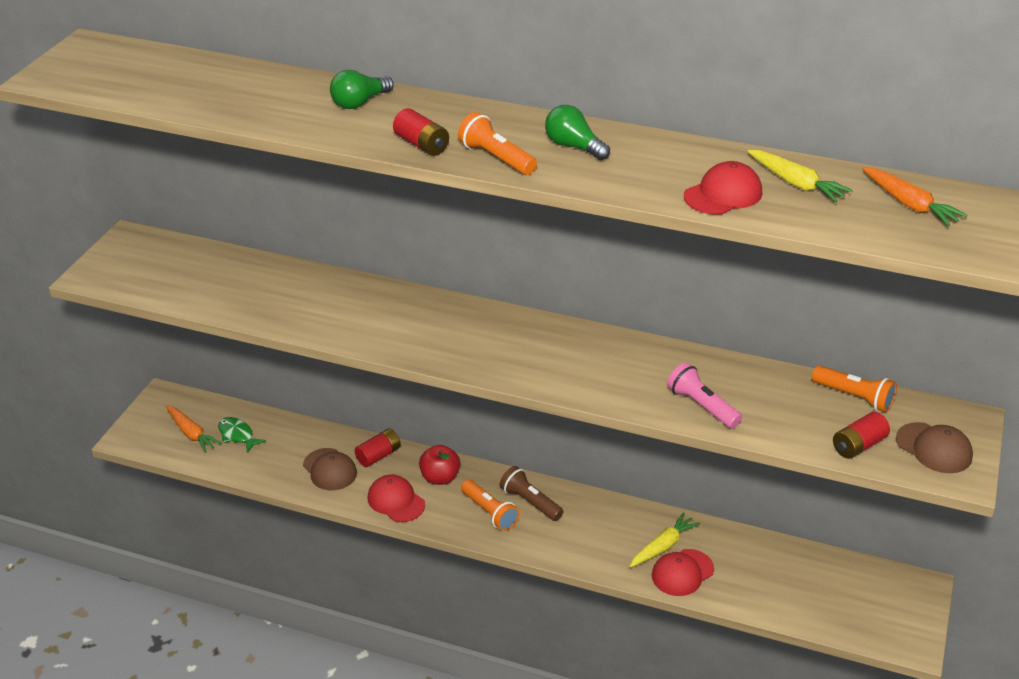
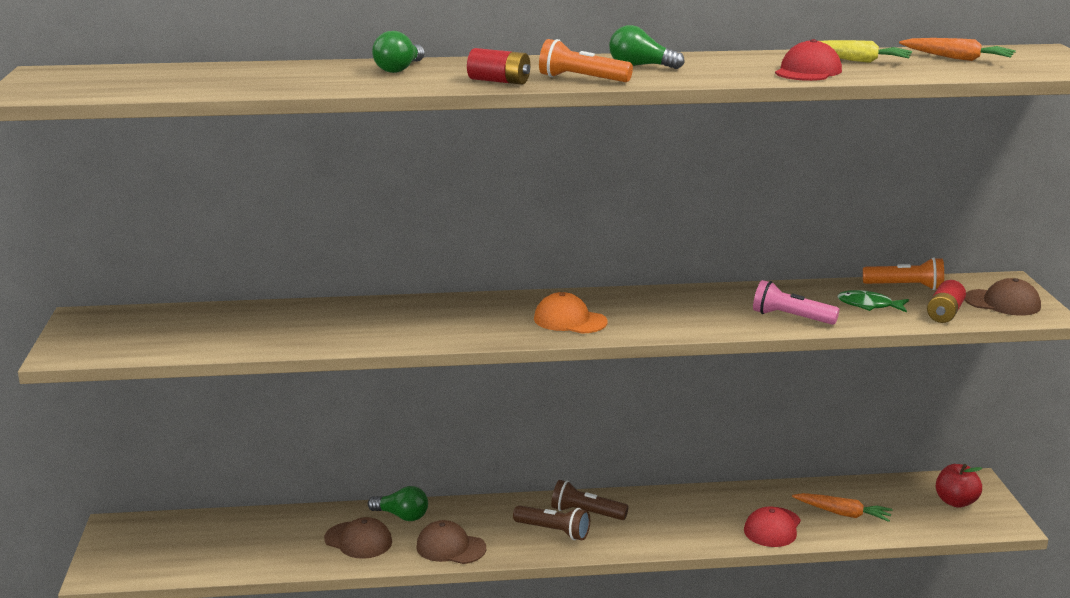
camera: 25 degrees left, 15 degrees down
(191, 433) = (174, 550): orange carrot -> orange carrot (843, 513)
(237, 435) = (230, 538): green fish -> green fish (868, 305)
(378, 455) = (401, 516): red battery -> green light bulb
(396, 501) = (450, 547): red cap -> brown cap
(440, 478) = (480, 517): red apple -> red apple (955, 502)
(489, 512) = (553, 531): orange flashlight -> brown flashlight
(500, 351) = (570, 320): none -> orange cap
(663, 546) = (738, 513): yellow carrot -> none

